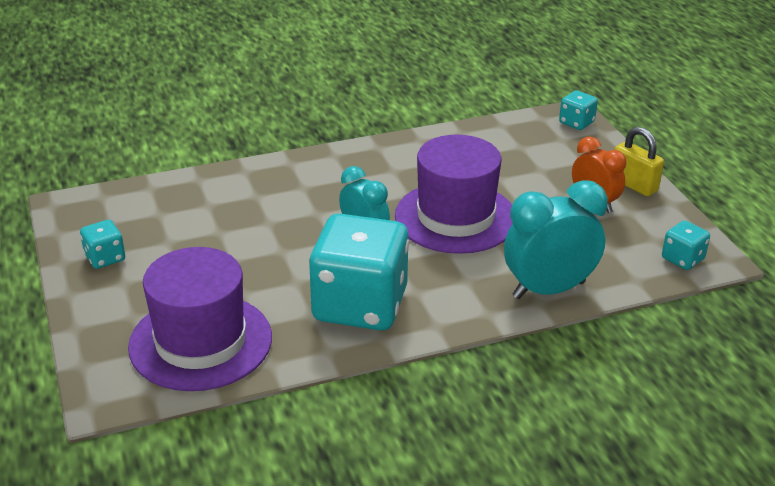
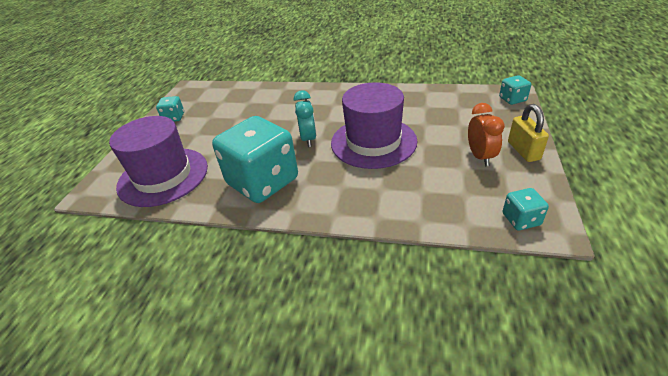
camera: 35 degrees right, 5 degrees up
(548, 290) = (391, 210): turquoise clock -> none

